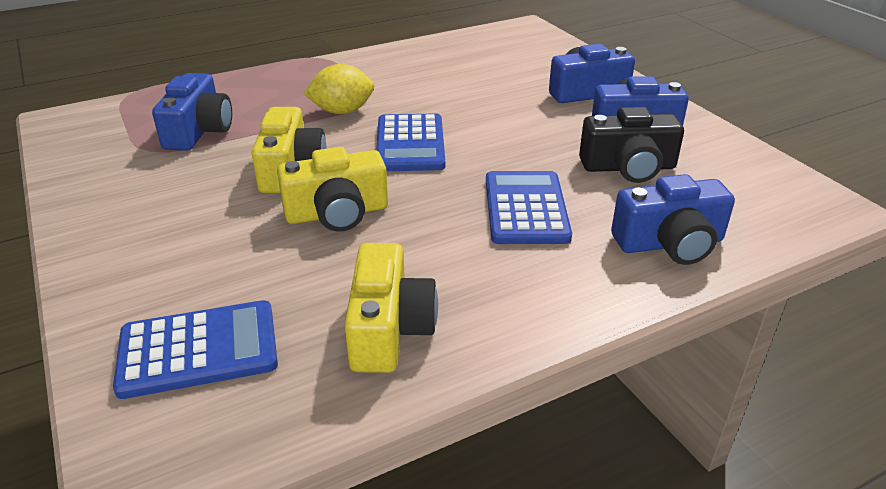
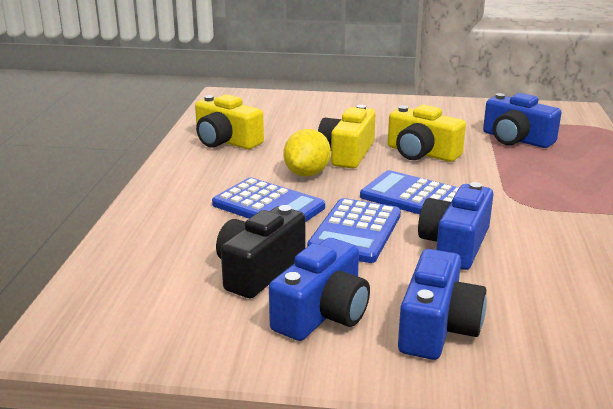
camera: 125 degrees right, 10 degrees down
(198, 349) = (275, 109): blue calculator -> blue calculator (355, 231)
(342, 111) = (507, 188): yellow lemon -> yellow lemon (307, 173)
(670, 243) = (154, 236): blue camera -> blue camera (455, 245)

